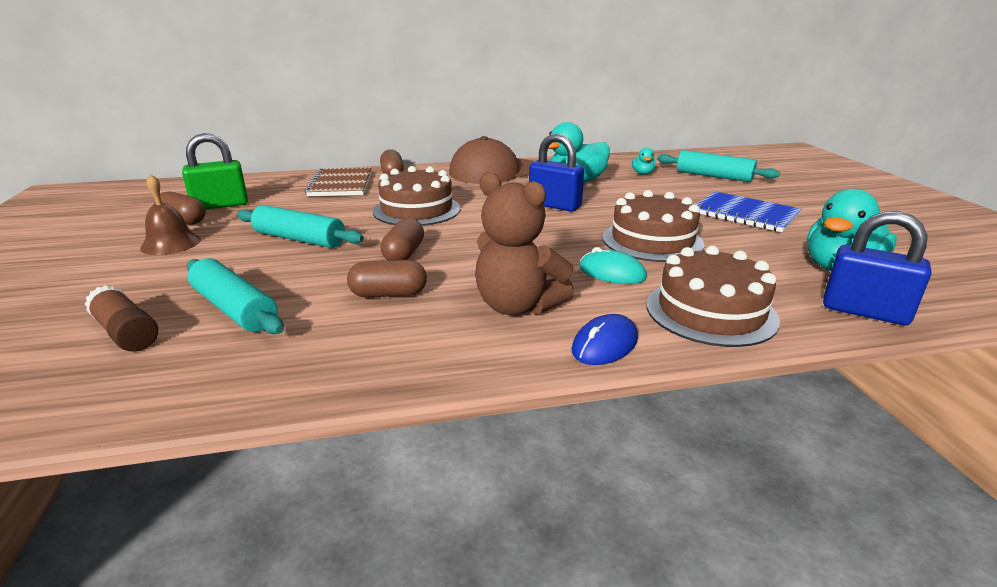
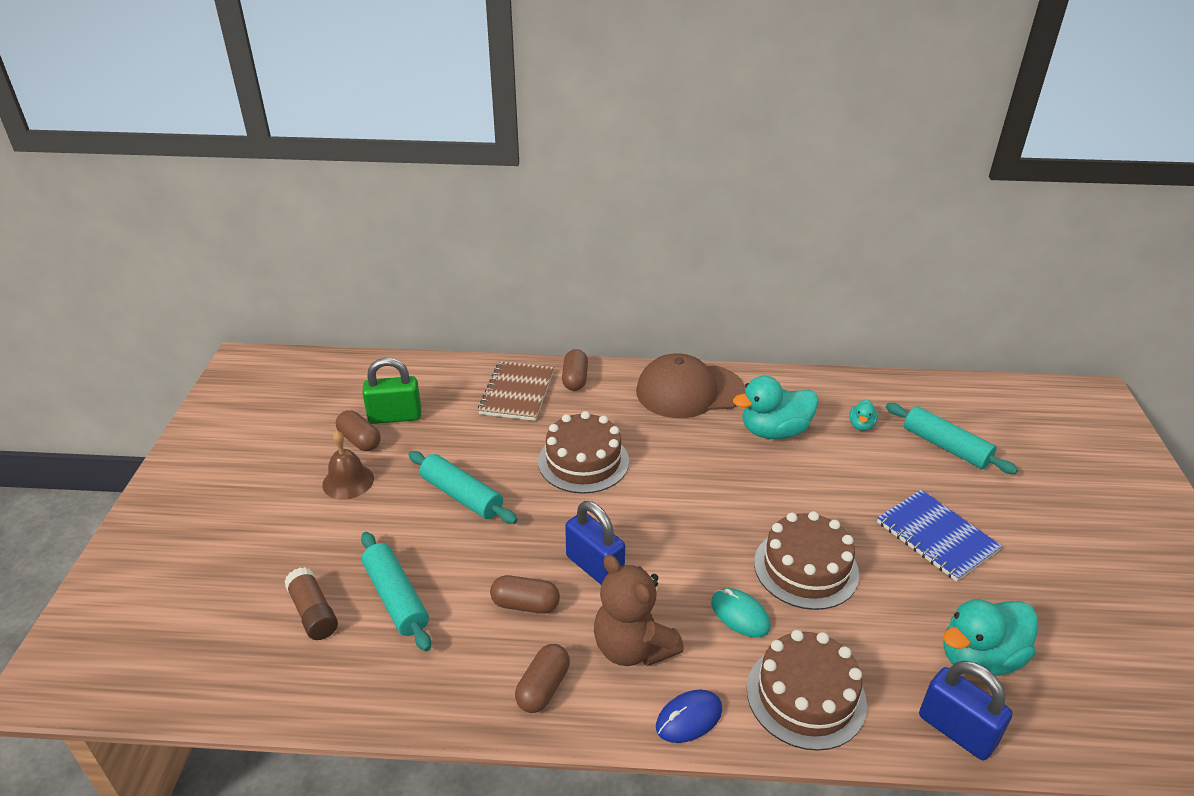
camera: 15 degrees right, 10 degrees up
(404, 254) = (552, 542): brown capsule -> brown capsule (543, 688)
(554, 205) = (730, 479): blue padlock -> blue padlock (594, 567)

